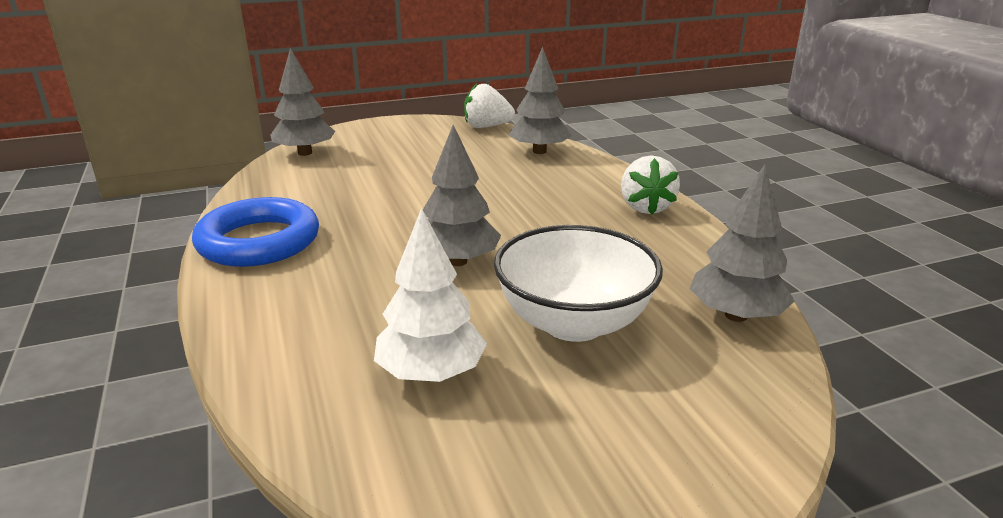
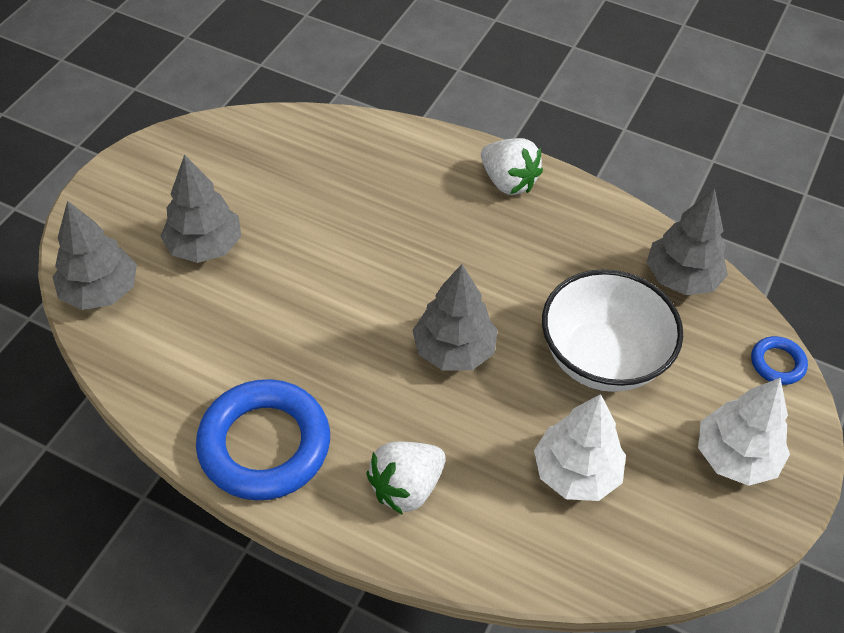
camera: 45 degrees left, 25 degrees up
(486, 126) = (226, 126): white strawberry -> white strawberry (406, 487)
(539, 151) = (330, 144): grey tree -> grey tree (204, 246)
(609, 460) = (735, 457): none -> white tree
(771, 422) = (777, 363): none -> blue ring

